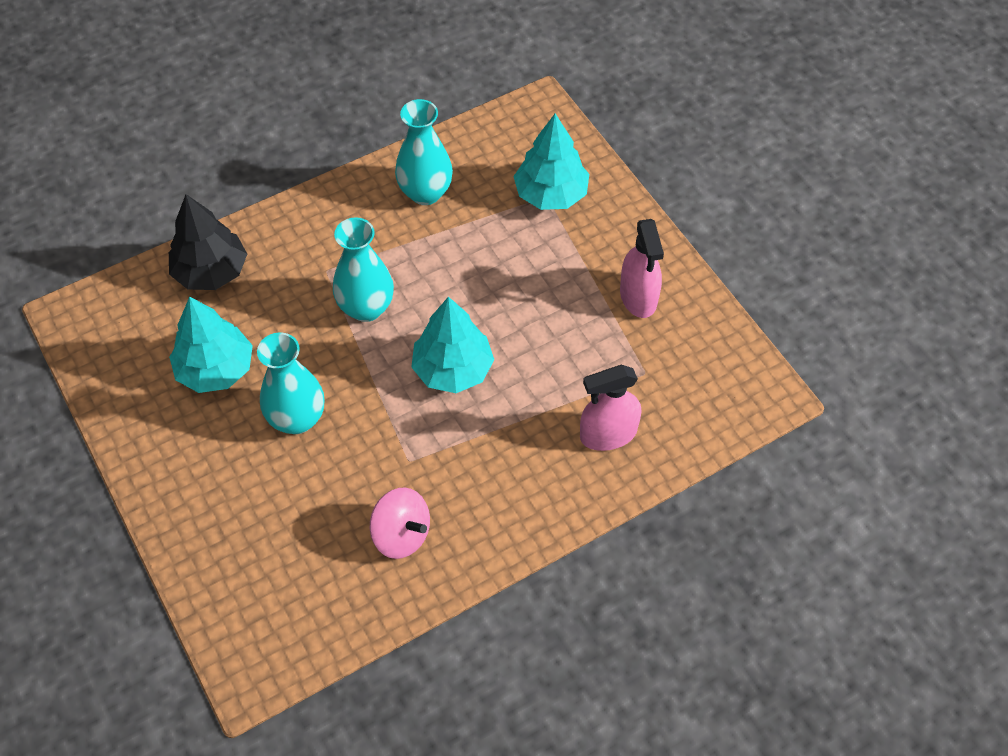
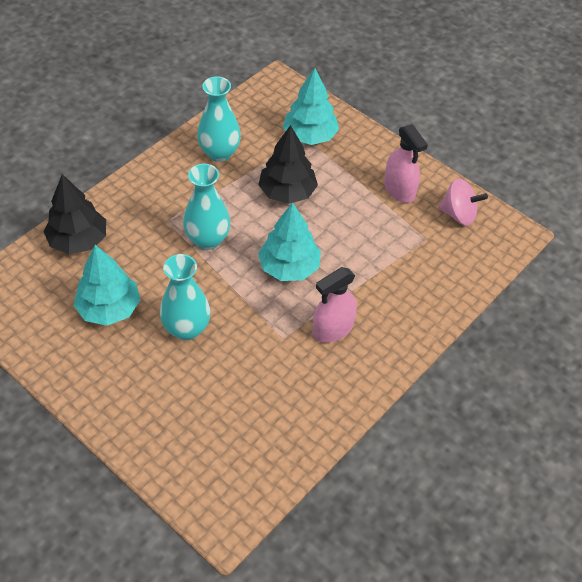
camera: 20 degrees left, 5 degrees down
(401, 534) = (299, 390): pink spinning top -> pink spinning top (458, 214)
(490, 267) = (287, 192): none -> black tree
(608, 434) = (417, 285): pink spray bottle -> pink spray bottle (333, 329)

